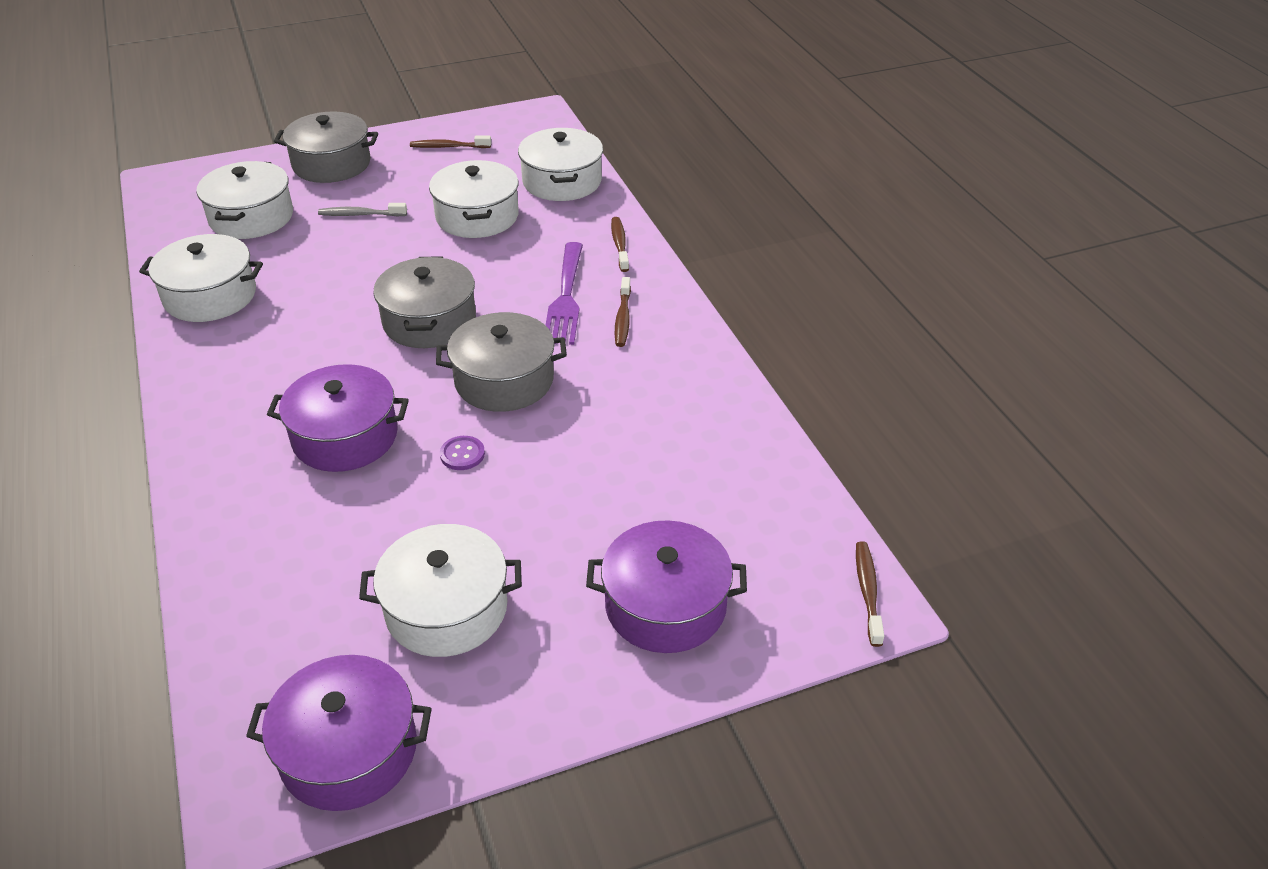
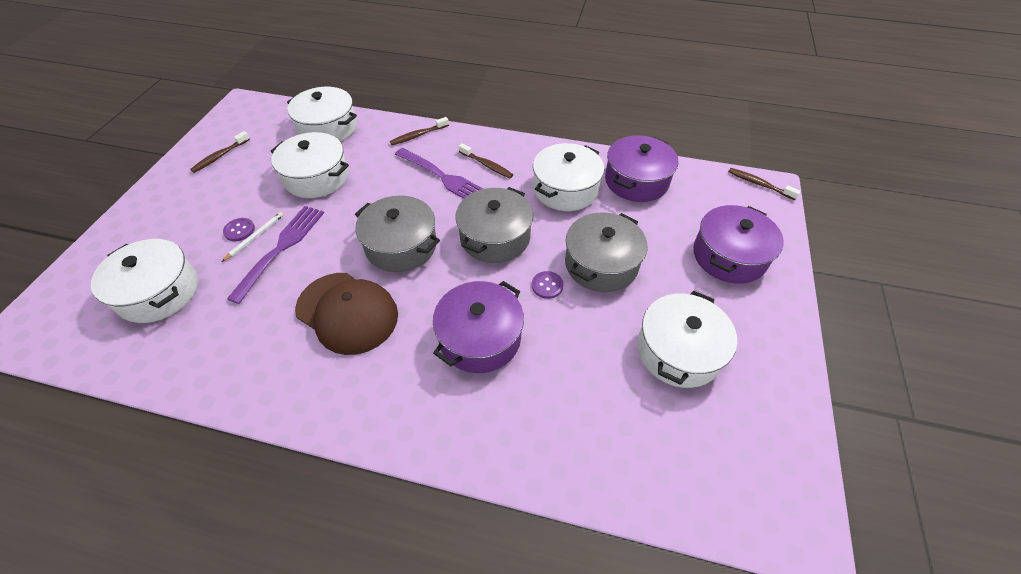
camera: 55 degrees left, 10 degrees up
(210, 296) = (232, 357): white pot -> white pot (565, 189)
(310, 333) = (347, 312): none -> brown cap
(331, 164) = (154, 219): grey pot -> grey pot (601, 264)
(348, 751) = (772, 451): purple pot -> purple pot (636, 181)
(358, 250) = (281, 248): none -> purple fork
(360, 214) = (239, 230): grey toothbrush -> purple button
(360, 228) = (255, 237): none -> white pencil
(619, 244) = (418, 135): brown toothbrush -> brown toothbrush turned 60 degrees counterclockwise

